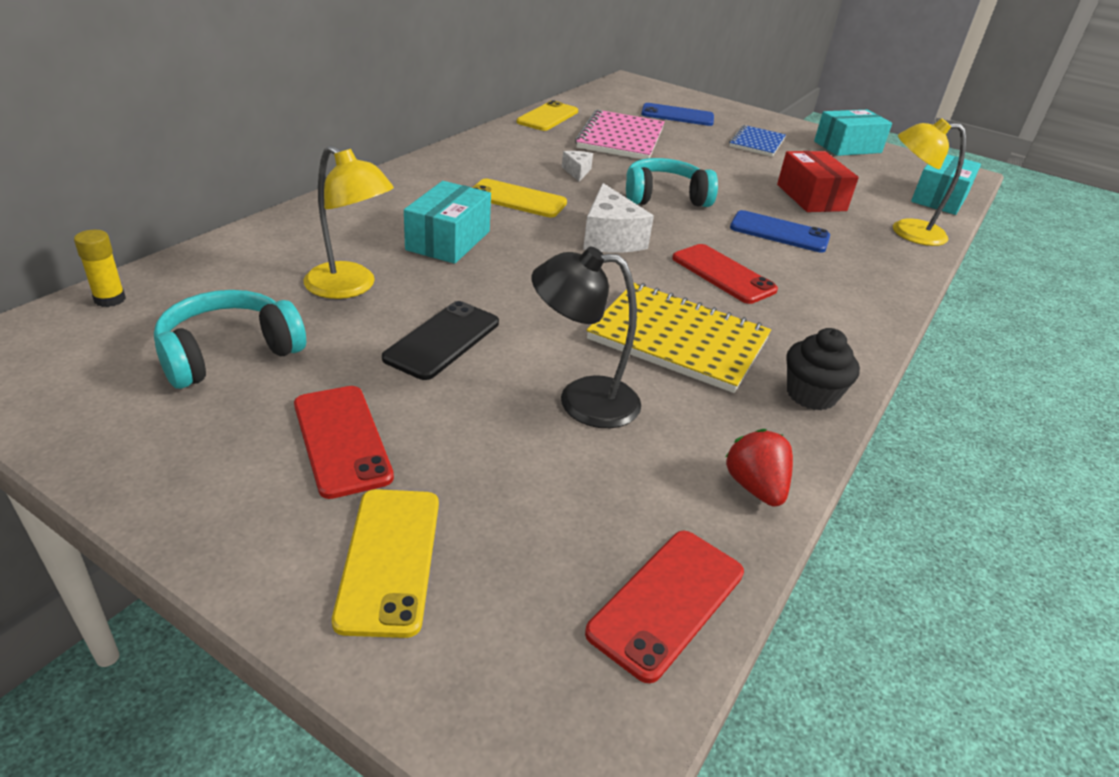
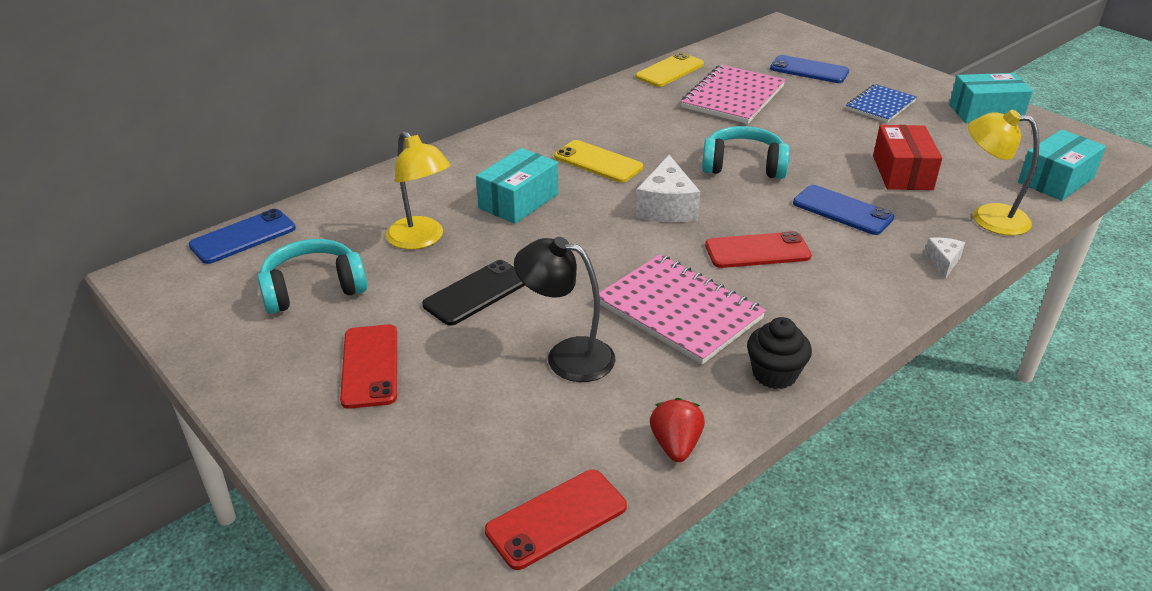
camera: 20 degrees right, 0 degrees up
(110, 299) = (243, 237): yellow glue stick -> blue phone
(389, 559) = (371, 457): yellow phone -> none
(577, 172) = (669, 134): white cheese -> white cheese (943, 262)
(678, 339) = (679, 311): yellow notebook -> pink notebook
(723, 274) = (757, 251): red phone -> red phone turned 75 degrees counterclockwise

